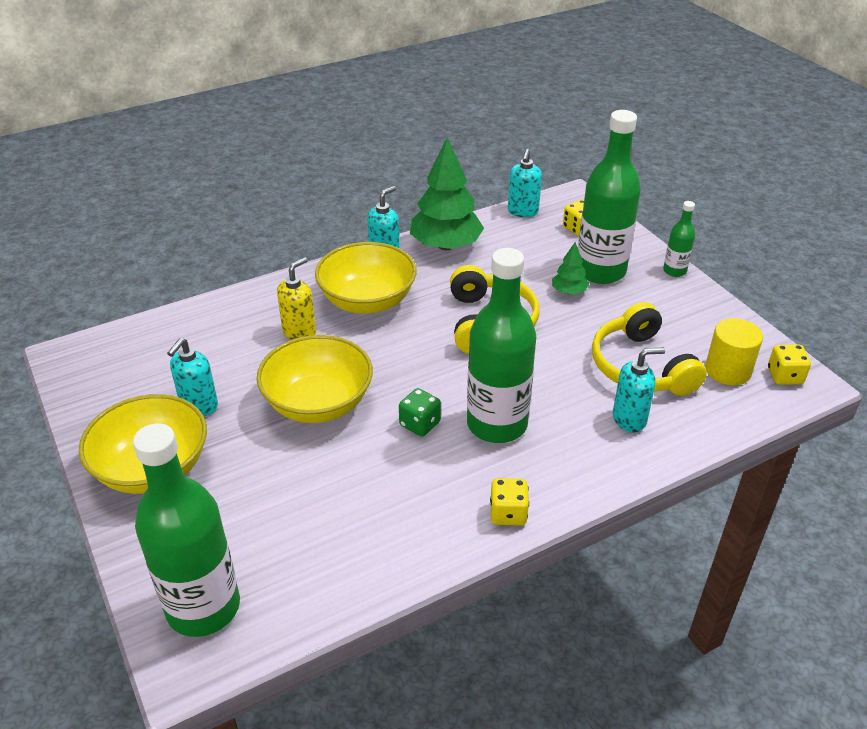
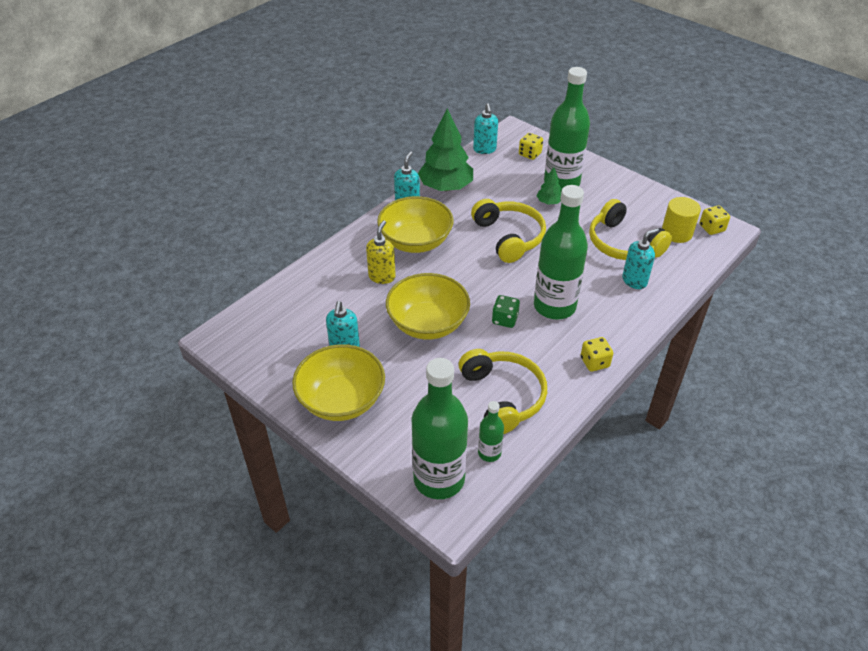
camera: 20 degrees left, 5 degrees up
(355, 523) = (503, 396): none -> yellow headphones
(674, 271) = (609, 171): green bottle -> green bottle (489, 453)

